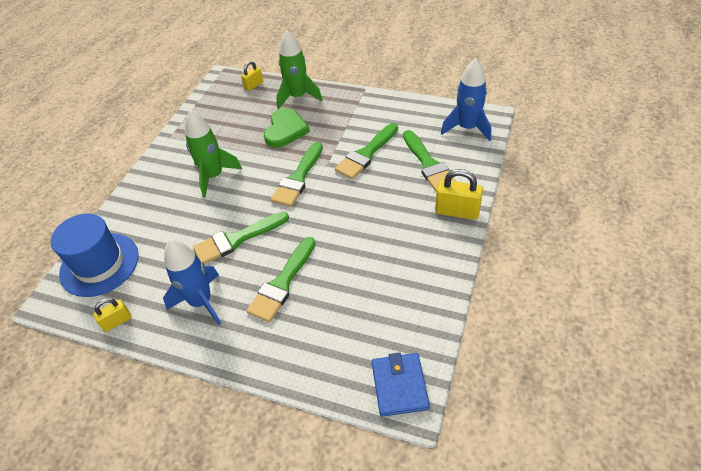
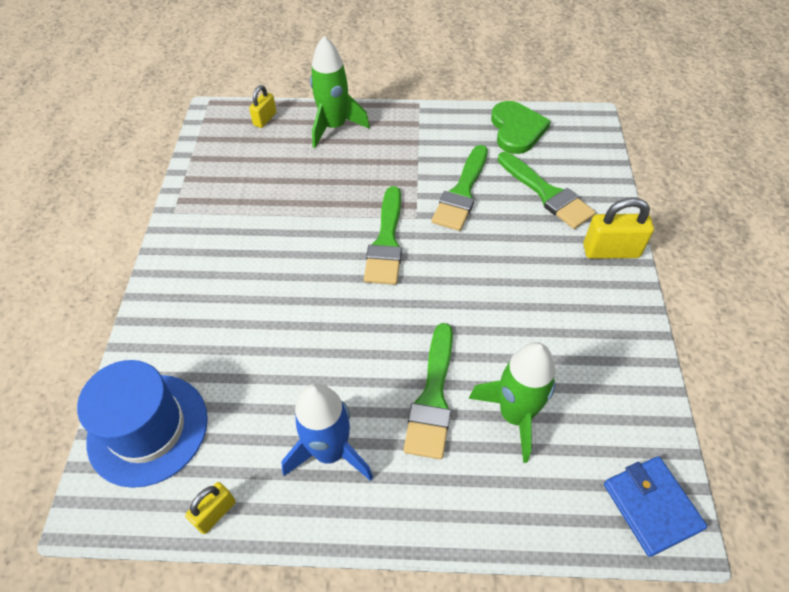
camera: 20 degrees left, 5 degrees up
(214, 176) = (265, 260): green rocket -> green rocket (515, 415)
(237, 239) = (340, 347): green brush -> none
(285, 130) = (338, 176): green heart -> green heart (516, 129)
(467, 128) = (572, 138): blue rocket -> none

